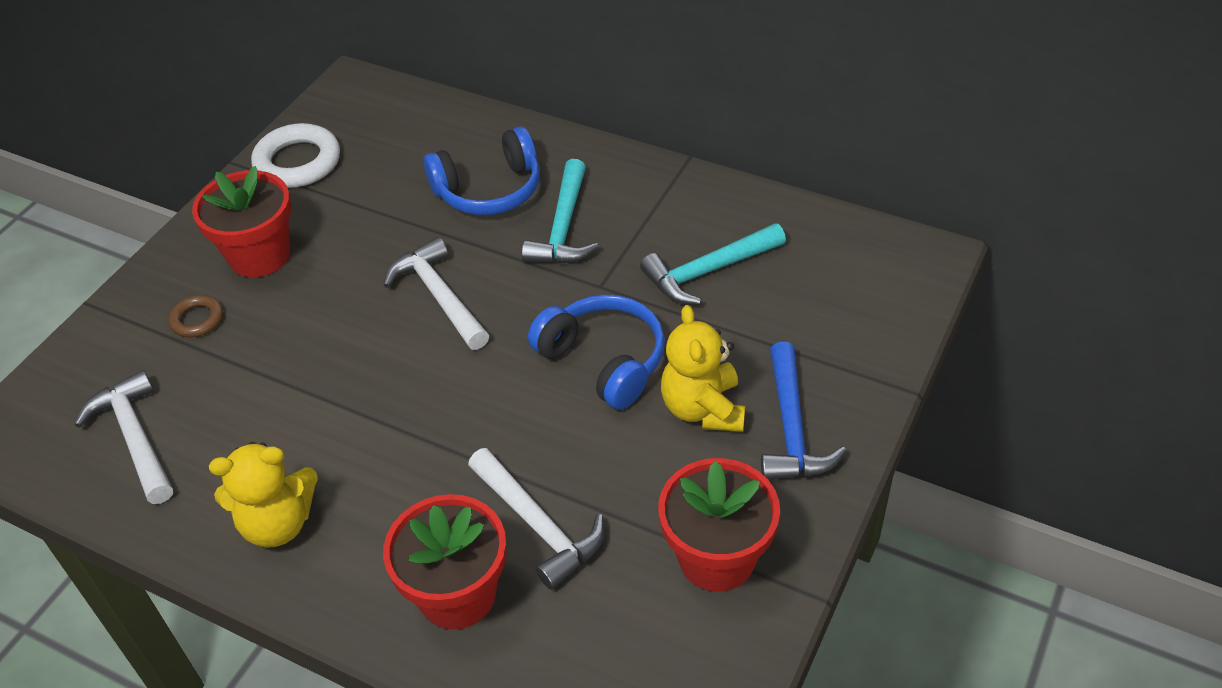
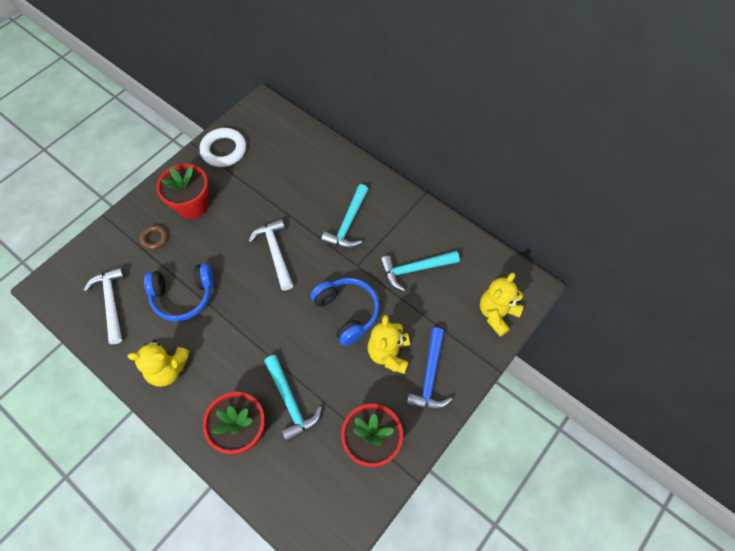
camera: 10 degrees right, 15 degrees up
(489, 190) = (316, 191): blue headphones -> blue headphones (183, 296)
(539, 526) = (290, 402): white hammer -> turquoise hammer
(880, 308) = (497, 314): none -> yellow teddy bear

